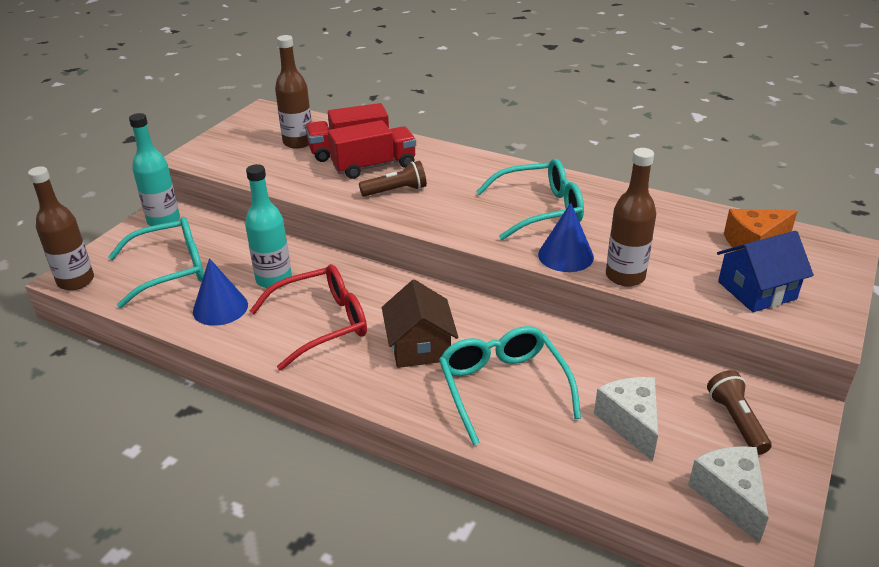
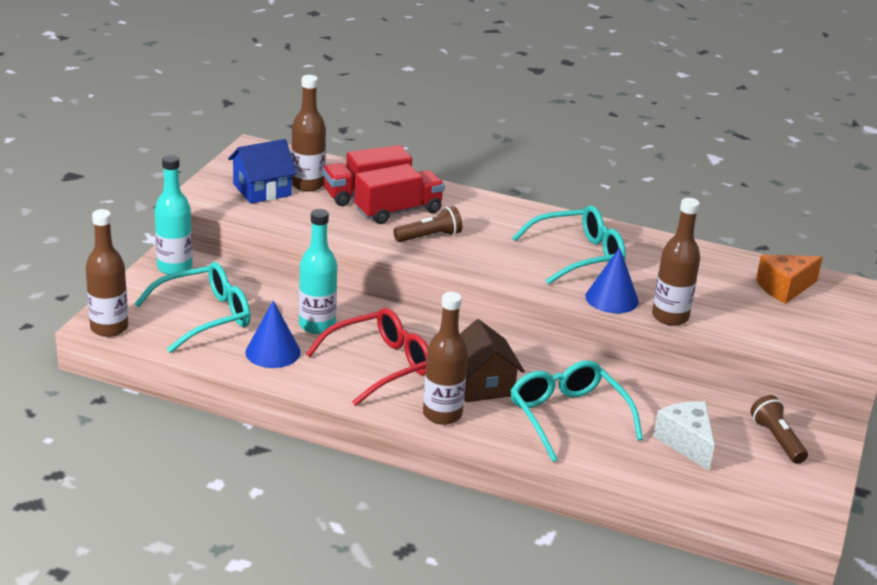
camera: 10 degrees left, 5 degrees down
(368, 382) = (442, 414): none -> brown bottle
(729, 497) = (775, 494): white cheese -> none
(757, 290) = (789, 328): blue house -> blue house (262, 190)

